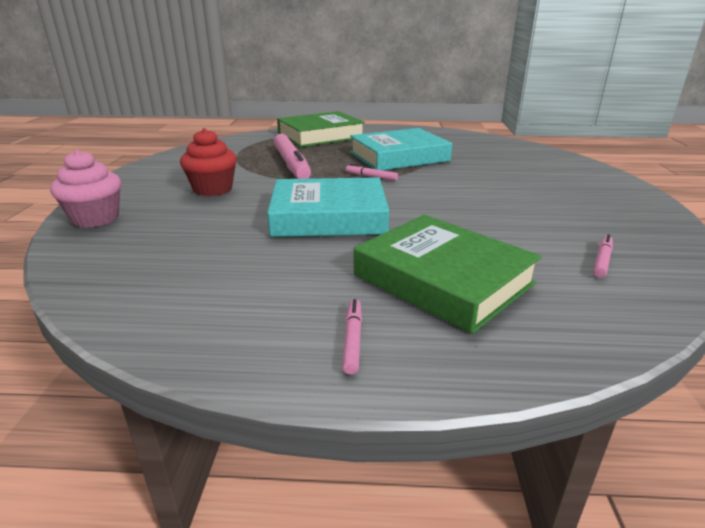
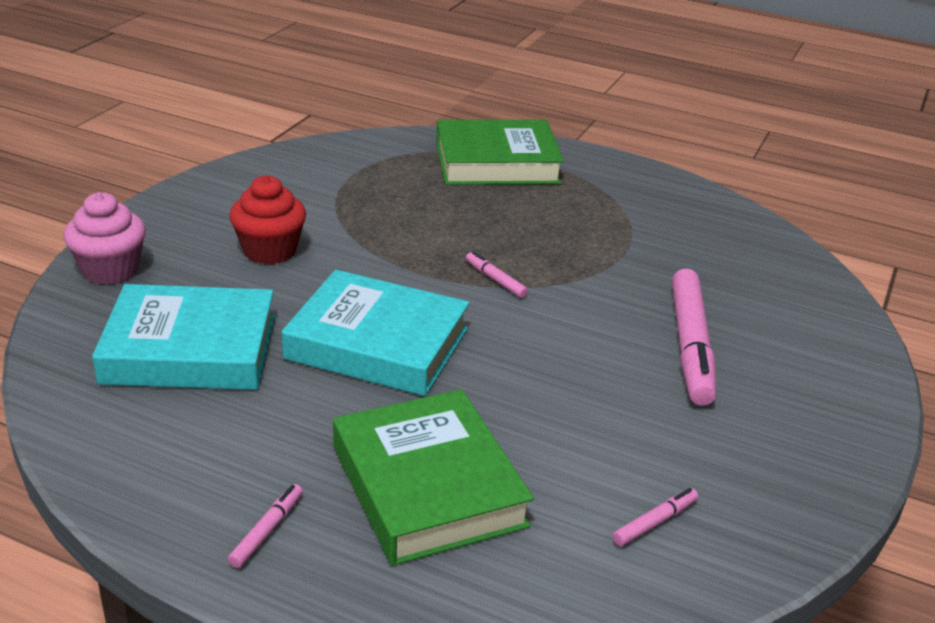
camera: 20 degrees right, 5 degrees up
(291, 164) = (405, 223): pink marker -> pink marker (691, 345)
(399, 157) = (574, 244): turquoise book -> turquoise book (190, 349)

